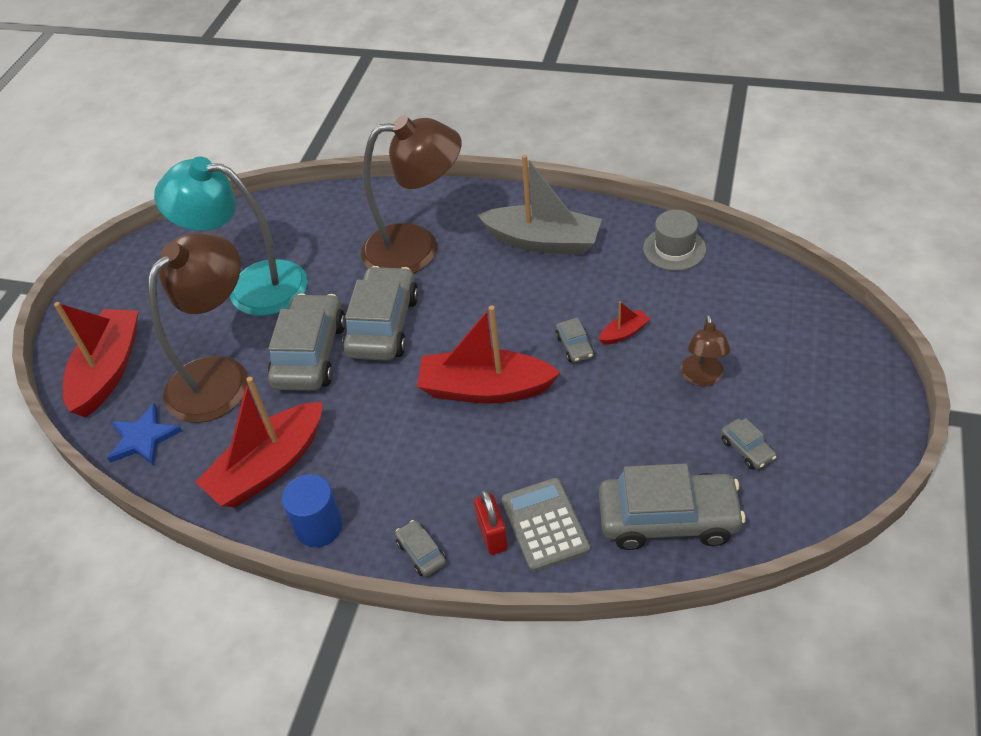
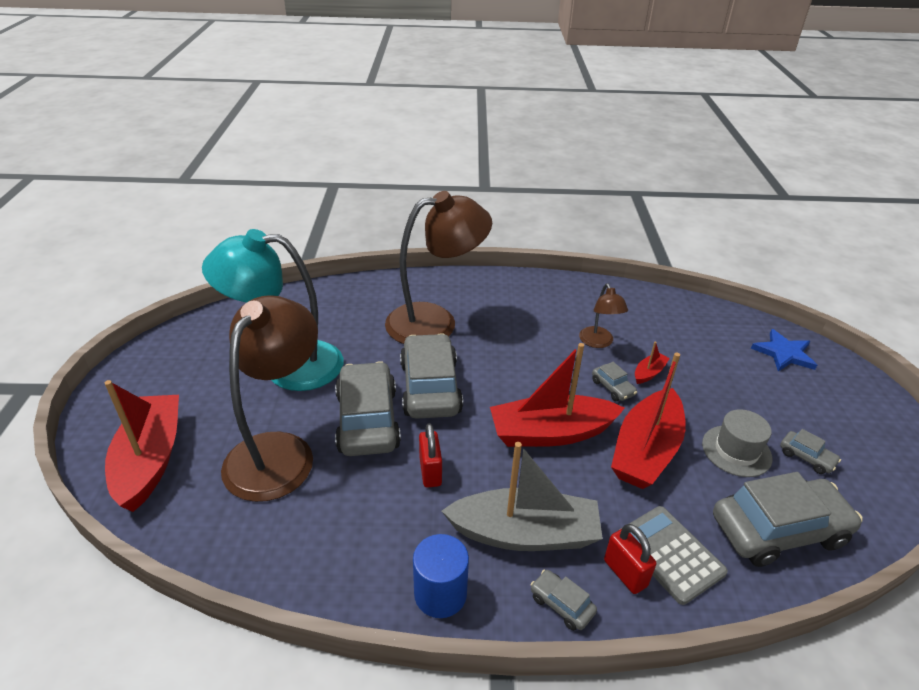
camera: 20 degrees left, 10 degrees down
(143, 438) = (208, 526): blue star -> blue star (784, 353)
(269, 467) = (362, 537): red boat -> red boat (646, 451)
(351, 414) = (430, 472): none -> red padlock
(543, 241) = (543, 308): grey boat -> grey boat (524, 533)
(674, 249) = (653, 306): grey hat -> grey hat (736, 451)
(702, 378) = (734, 402): brown lamp -> brown lamp (598, 342)

